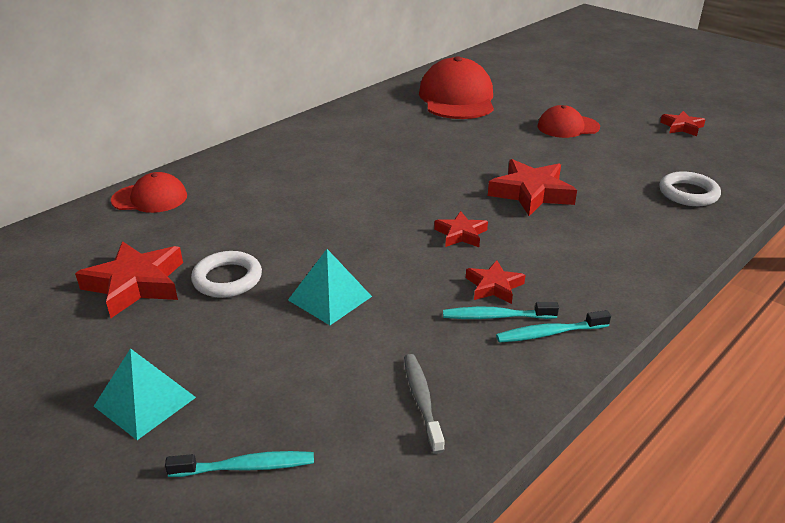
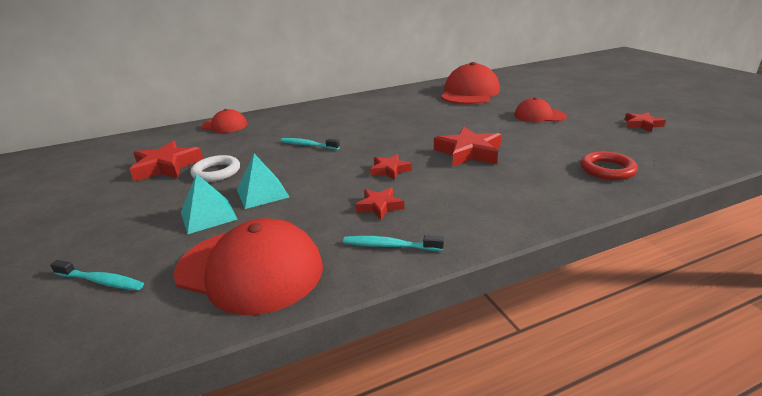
camera: 25 degrees right, 5 degrees down
(145, 401) = (96, 229): turquoise pyramid -> turquoise pyramid (208, 215)
(422, 400) = (250, 269): grey toothbrush -> red cap
(496, 316) = (360, 226): turquoise toothbrush -> turquoise toothbrush (308, 145)
(688, 193) = (607, 169): white ring -> red ring

